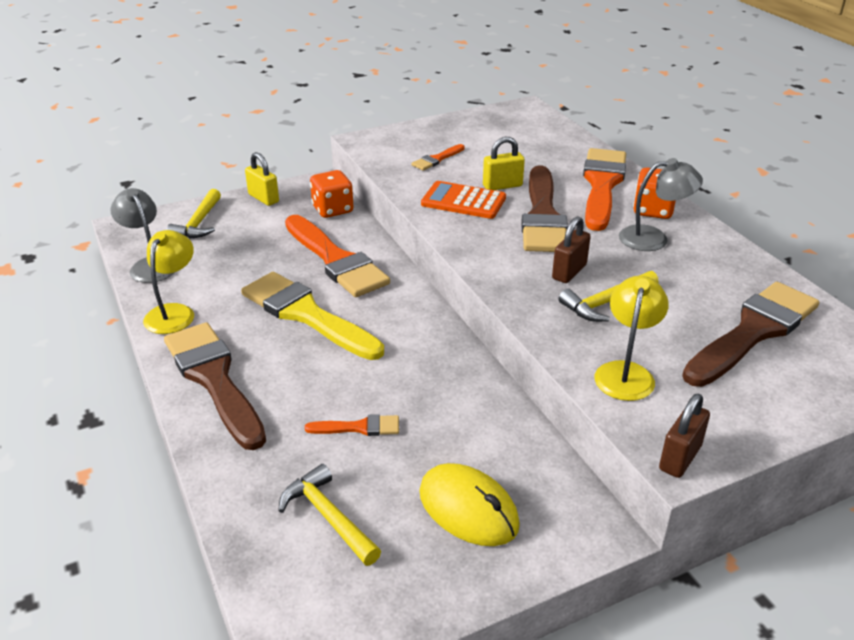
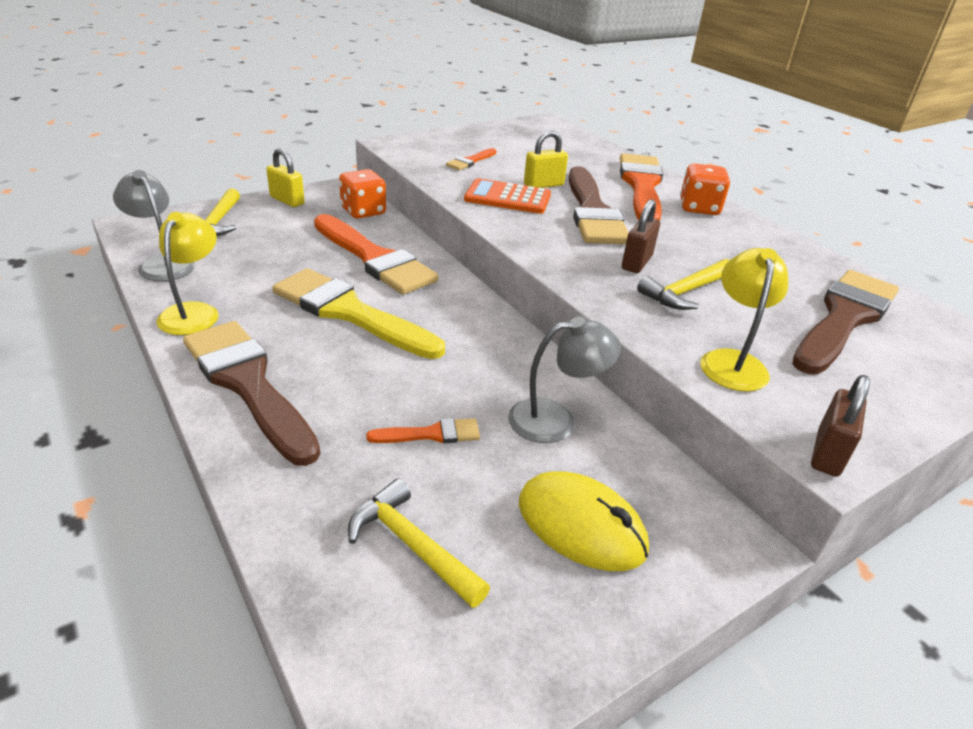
camera: 10 degrees left, 0 degrees up
(653, 238) = (709, 232): grey lamp -> grey lamp (555, 420)

